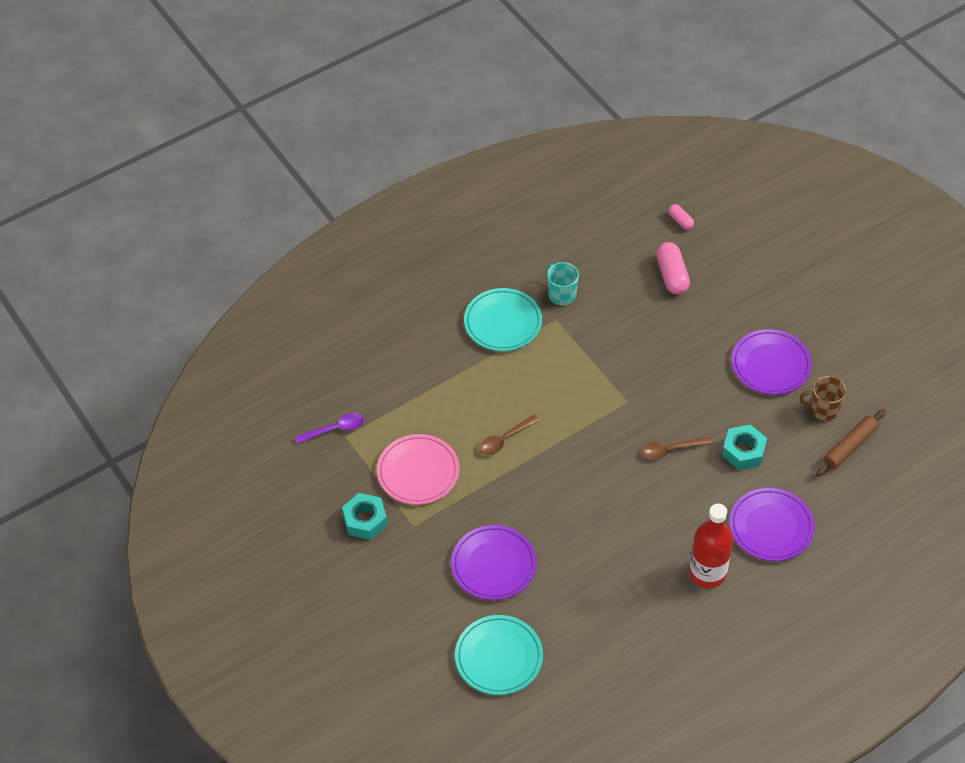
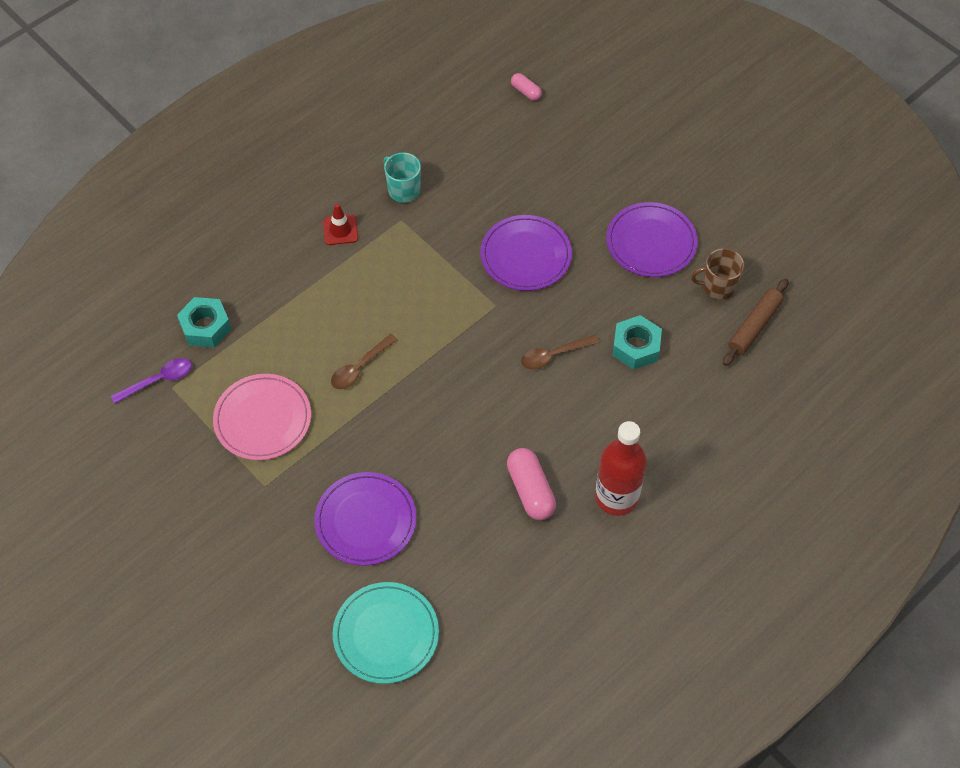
camera: 10 degrees left, 5 degrees up
(365, 520) = (206, 487): turquoise nut -> turquoise nut (205, 327)
(503, 322) = (340, 230): turquoise plate -> red traffic cone
(672, 275) = (525, 154): pink capsule -> pink capsule (530, 490)
(771, 526) = (681, 431): purple plate -> purple plate (525, 255)

